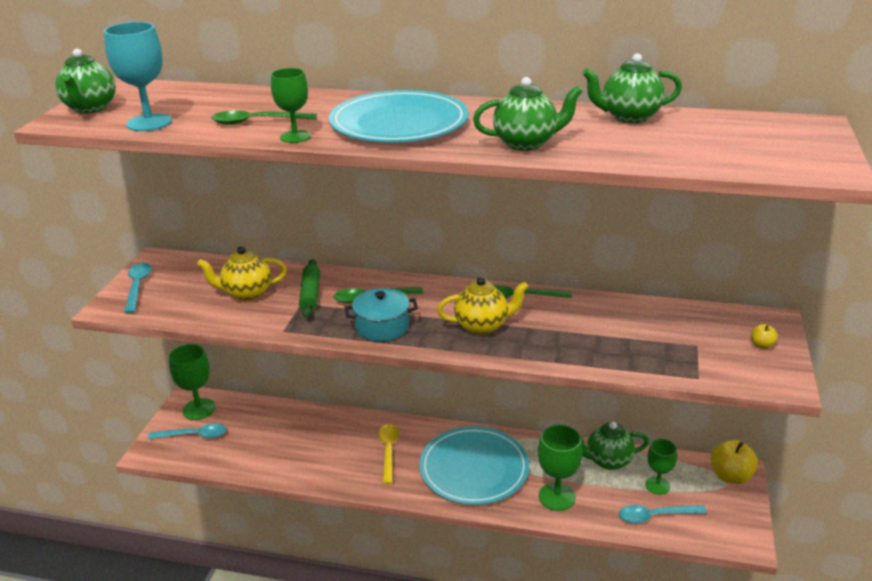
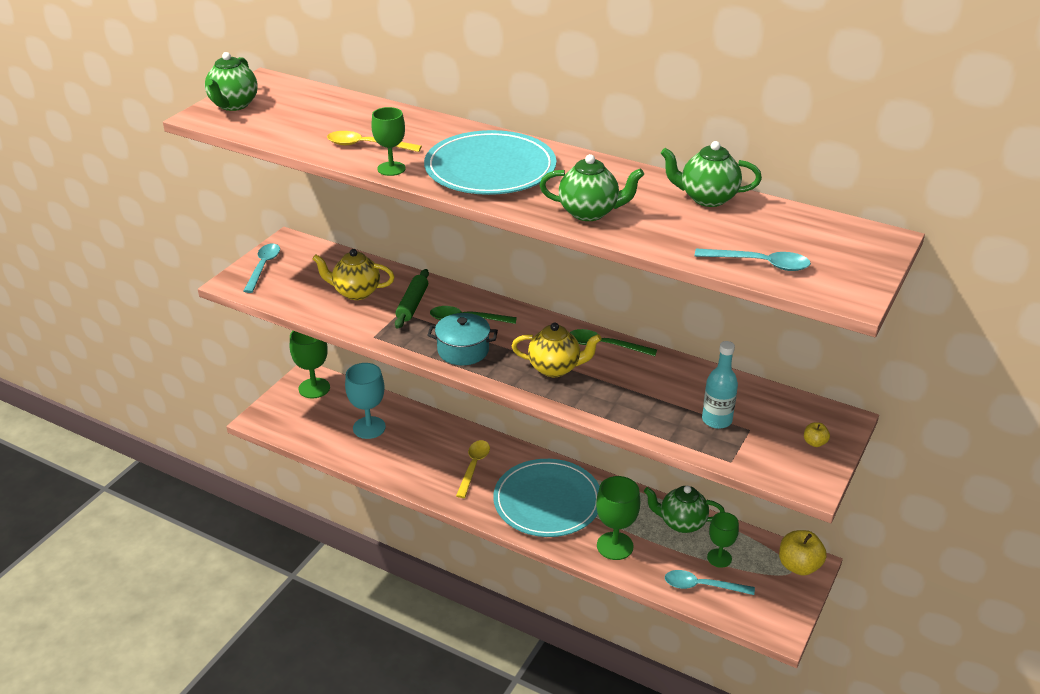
camera: 15 degrees right, 5 degrees up
(149, 123) = (276, 130): turquoise goblet -> turquoise goblet (369, 427)
(194, 435) = (302, 413): turquoise spoon -> turquoise spoon (760, 264)
(257, 122) = (367, 145): green spoon -> yellow spoon
(661, 343) = (716, 420): none -> turquoise bottle

